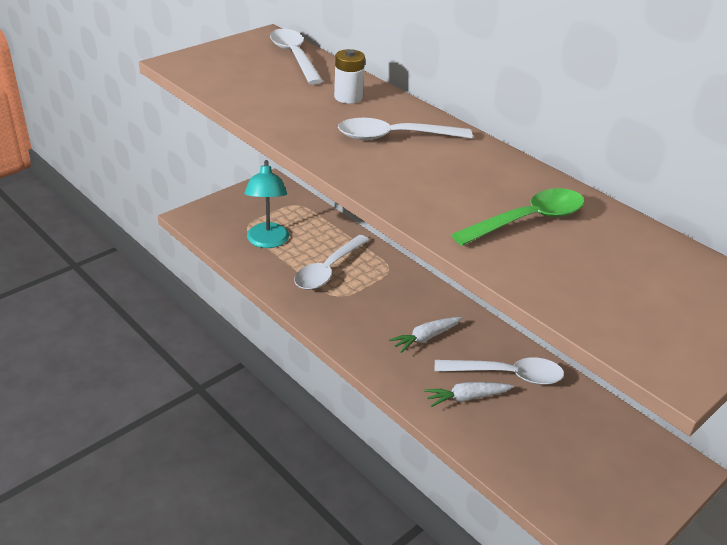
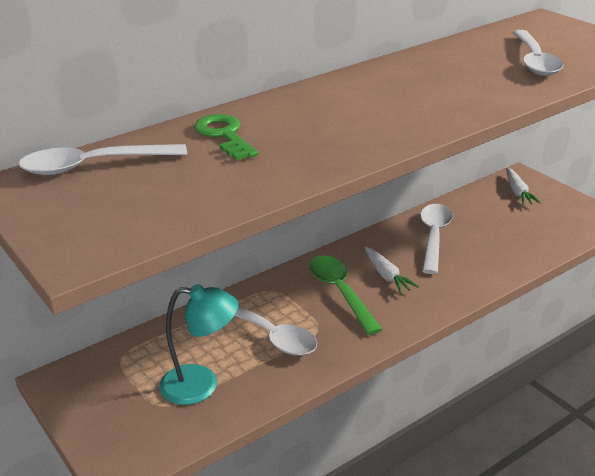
camera: 80 degrees left, 5 degrees down
(348, 97) = (224, 135): white battery -> green key
(395, 137) = (323, 115): white spoon -> white spoon (534, 61)
(466, 398) = (466, 261): white carrot -> white carrot (518, 192)
(527, 220) = (470, 72): green spoon -> green spoon (340, 292)

